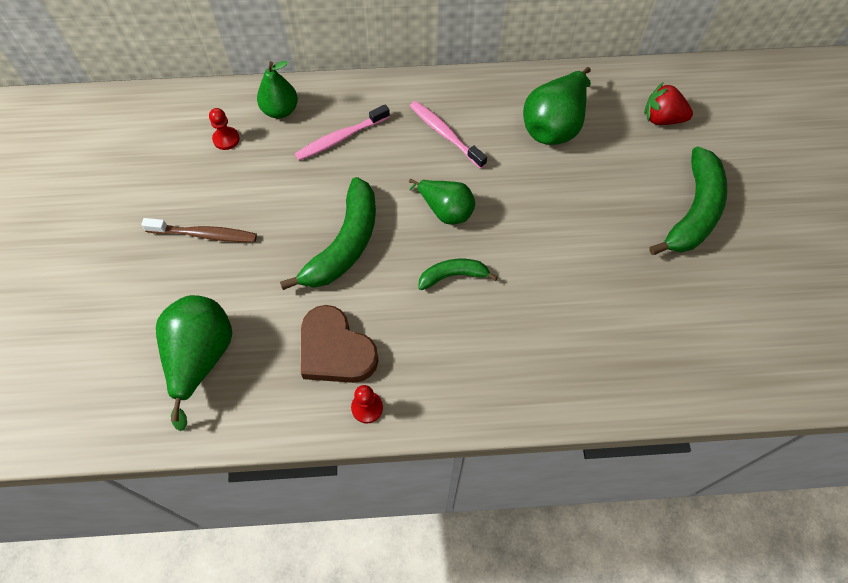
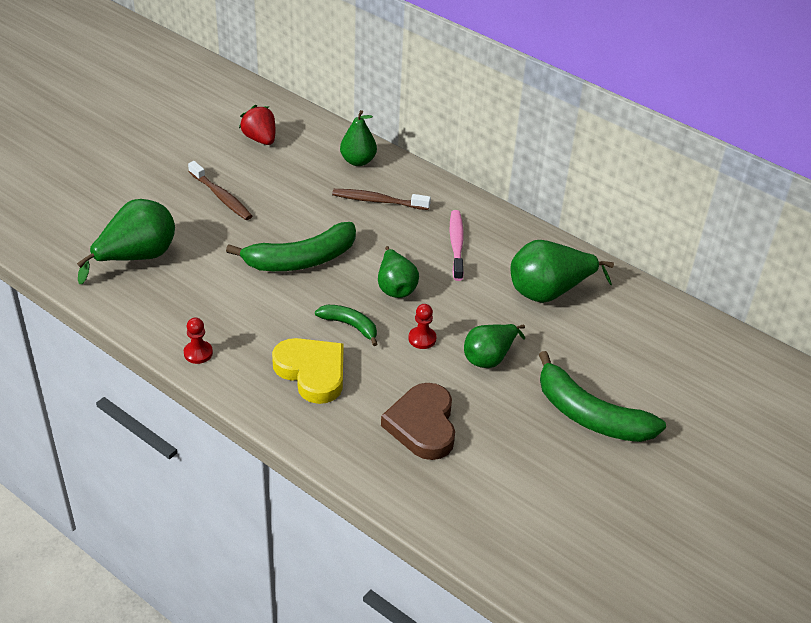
camera: 40 degrees right, 20 degrees down
(226, 139) = (301, 155): red pawn -> red pawn (422, 339)
(335, 350) = (219, 310): brown heart -> brown heart (422, 425)
(340, 138) = (378, 201): pink toothbrush -> brown toothbrush
(475, 345) = (312, 372): none -> yellow heart
(580, 219) = (489, 357): none -> green pear
(662, 119) = (648, 343): red strawberry -> red strawberry (260, 139)
(693, 211) = (590, 415): green banana -> green banana turned 60 degrees clockwise

